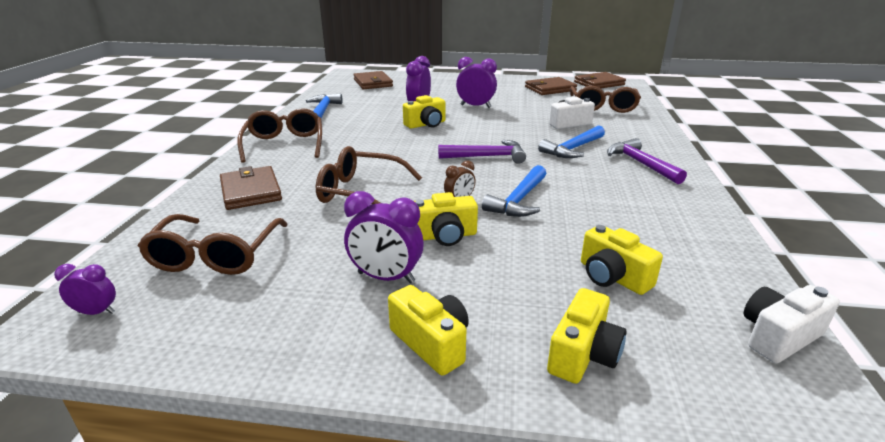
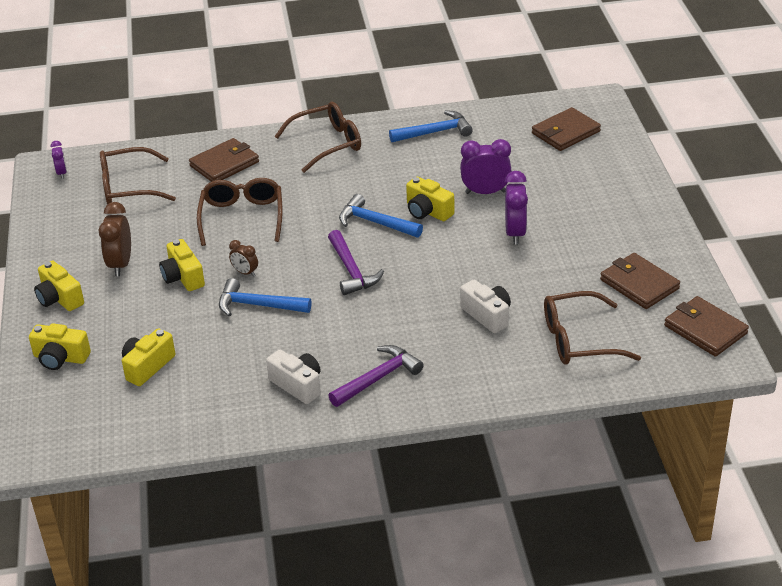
camera: 75 degrees right, 10 degrees up
(386, 278) = (120, 264): purple clock -> brown clock
(432, 343) = (59, 298): yellow camera -> yellow camera turned 105 degrees clockwise
(573, 149) = (401, 326): blue hammer -> blue hammer (375, 223)
(778, 336) = (94, 443): white camera -> white camera (298, 385)

